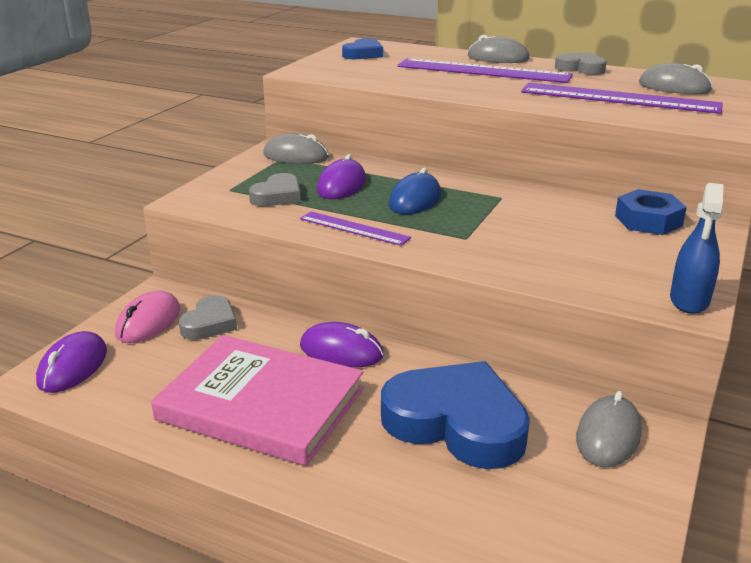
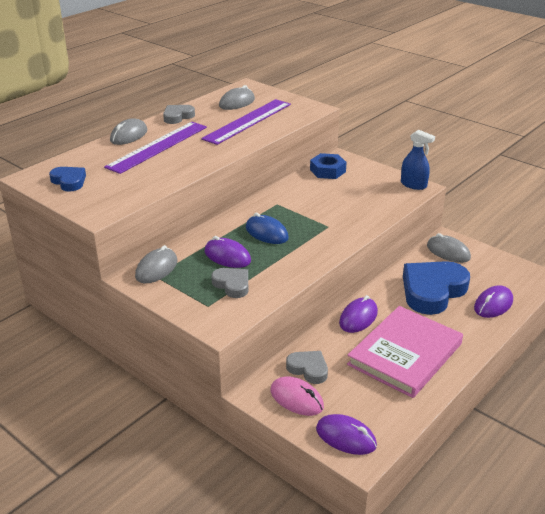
camera: 75 degrees left, 5 degrees up
(354, 228) = (300, 261): purple ruler -> none
(452, 508) = (493, 304): none -> purple mouse

